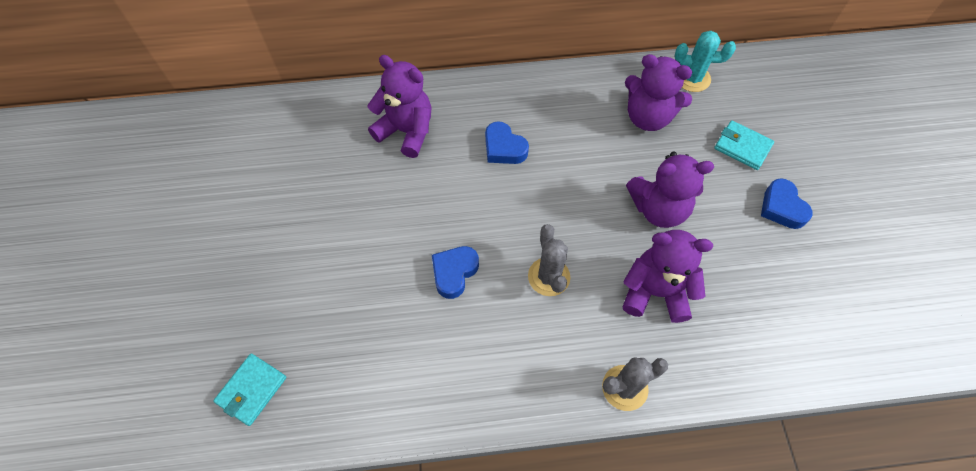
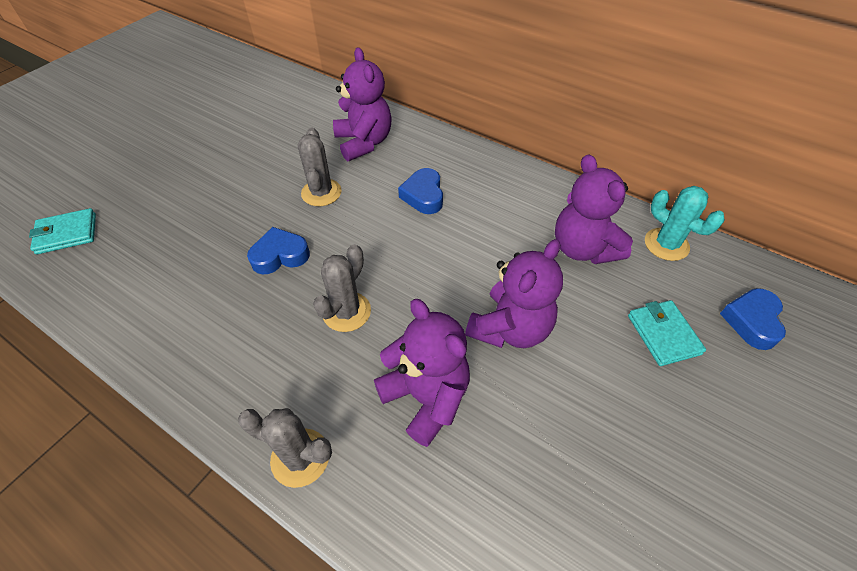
camera: 40 degrees right, 10 degrees down
(424, 199) = (321, 192): none -> grey cactus
(658, 208) = (510, 328): purple teddy bear -> purple teddy bear turned 90 degrees counterclockwise
(782, 208) = (654, 422): blue heart -> blue heart (751, 321)

